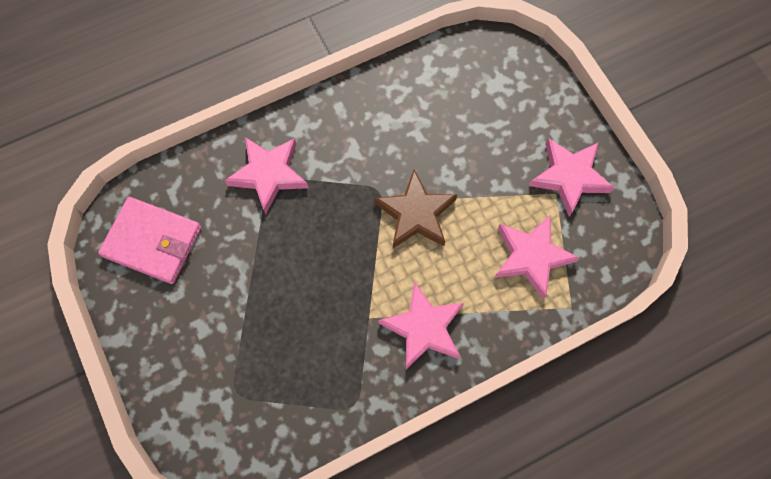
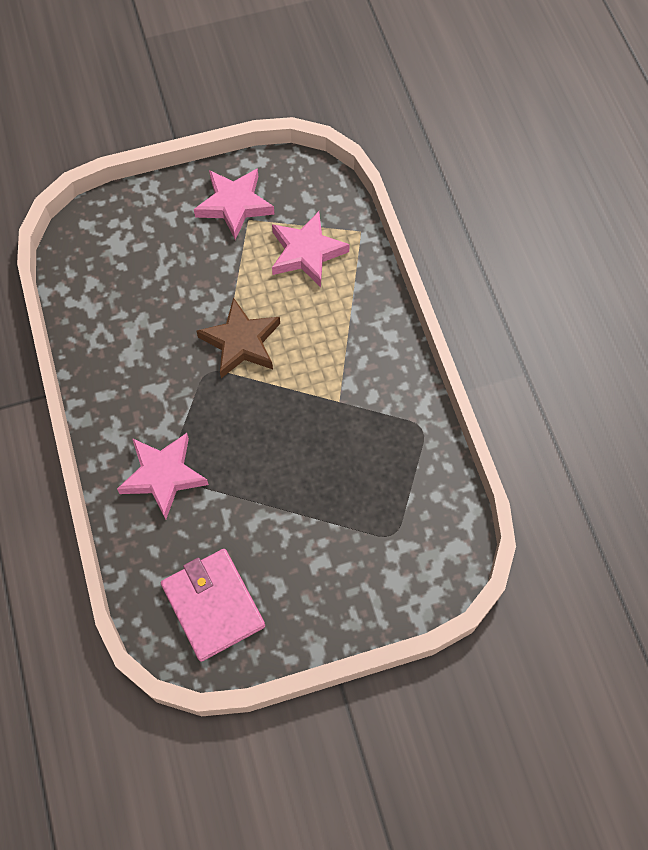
camera: 80 degrees left, 5 degrees down
(152, 241) = (213, 605): pink wallet -> pink wallet turned 60 degrees counterclockwise
(423, 328) = (358, 355): pink star -> none

